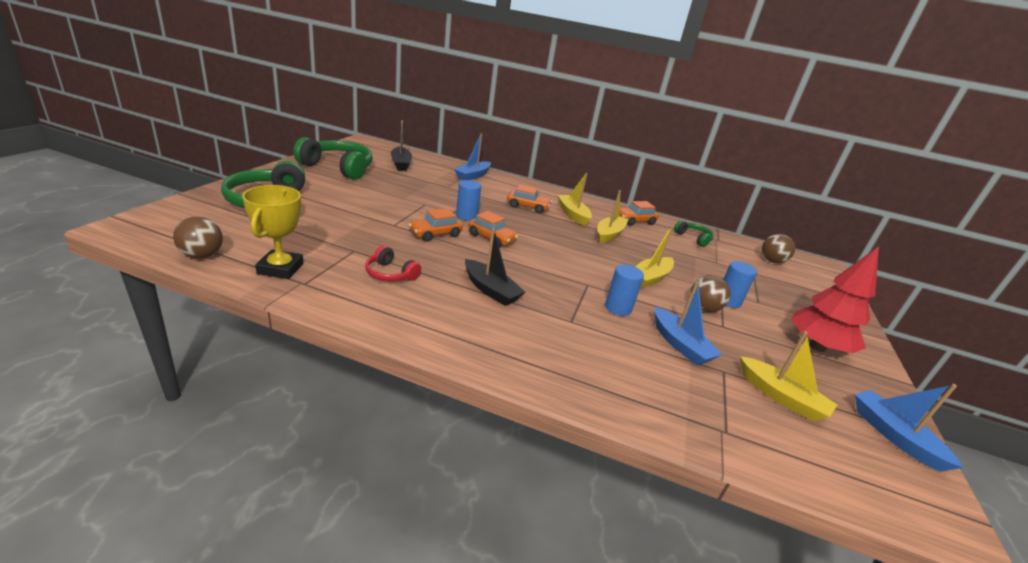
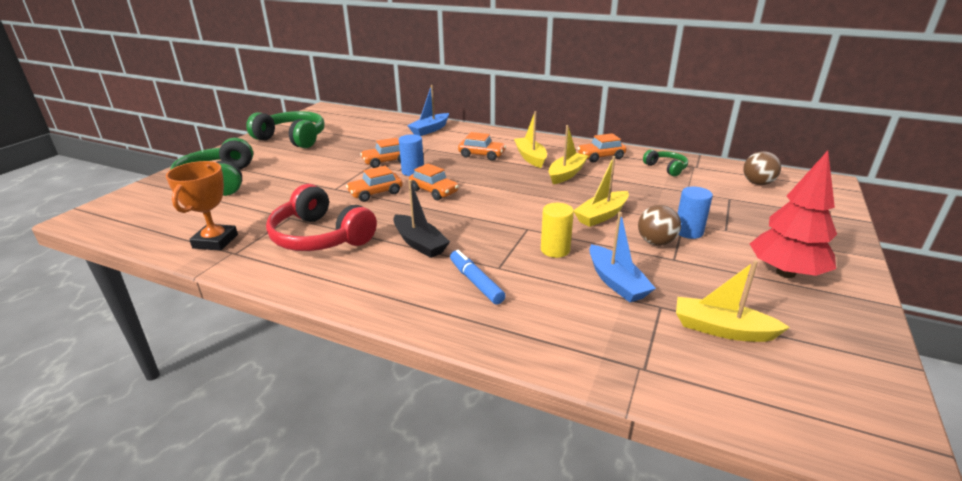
camera: 10 degrees right, 0 degrees up
(202, 255) = (146, 236): brown ball -> none
(280, 268) = (215, 241): yellow trophy -> orange trophy
(390, 274) = (320, 237): red headphones -> red headphones, size x1.95
(401, 164) = (357, 127): black boat -> none
(438, 203) = (386, 162): none -> orange car
(554, 334) = (476, 282): none -> blue marker
(618, 308) = (555, 250): blue cylinder -> yellow cylinder
(781, 397) = (722, 329): yellow boat -> yellow boat turned 150 degrees clockwise
(894, 436) = (854, 363): blue boat -> none

